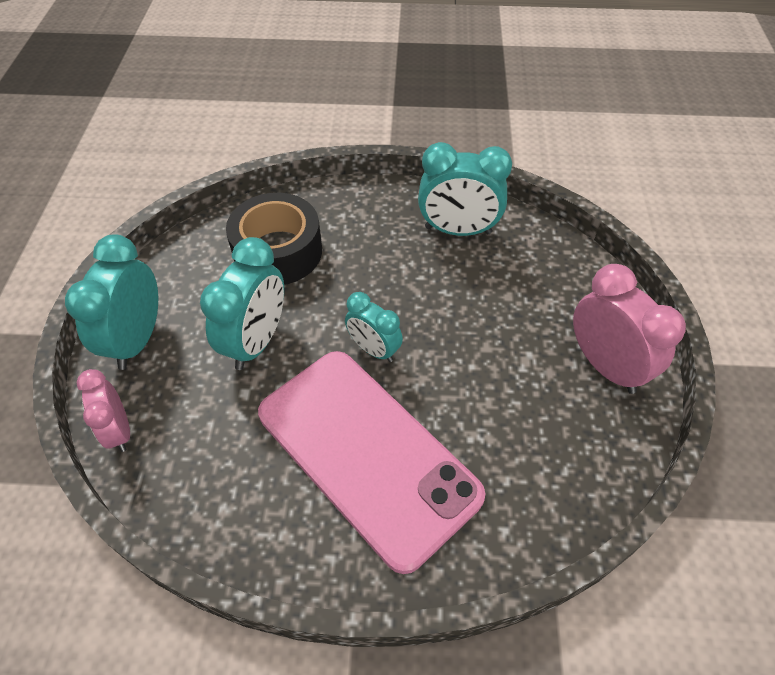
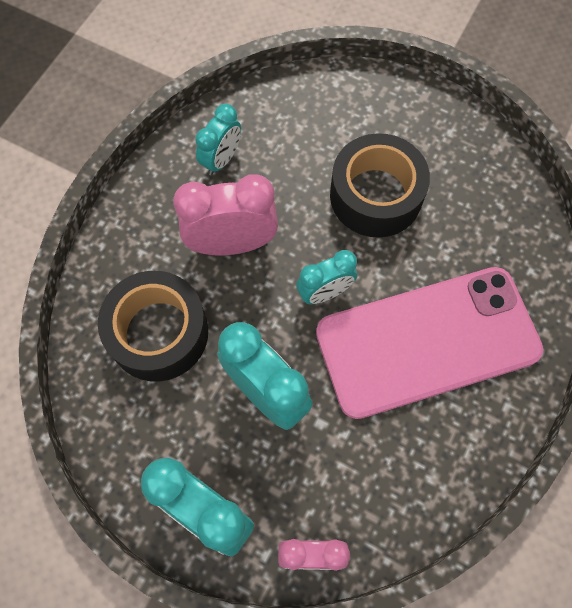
camera: 65 degrees left, 15 degrees up
(458, 230) = (221, 159): turquoise clock -> turquoise clock, size x0.62
(499, 353) = (375, 195): none -> black tape
(605, 366) = (423, 127): pink clock -> pink clock (232, 244)

